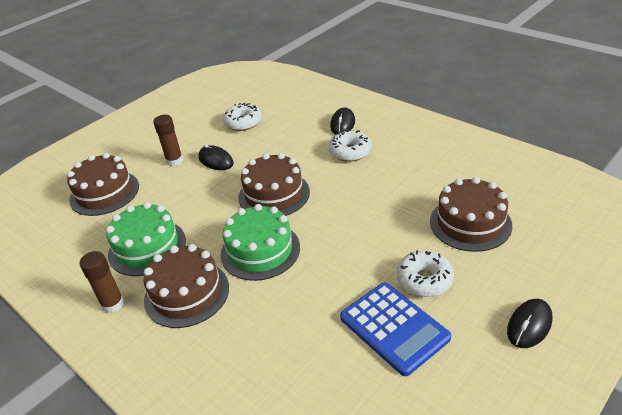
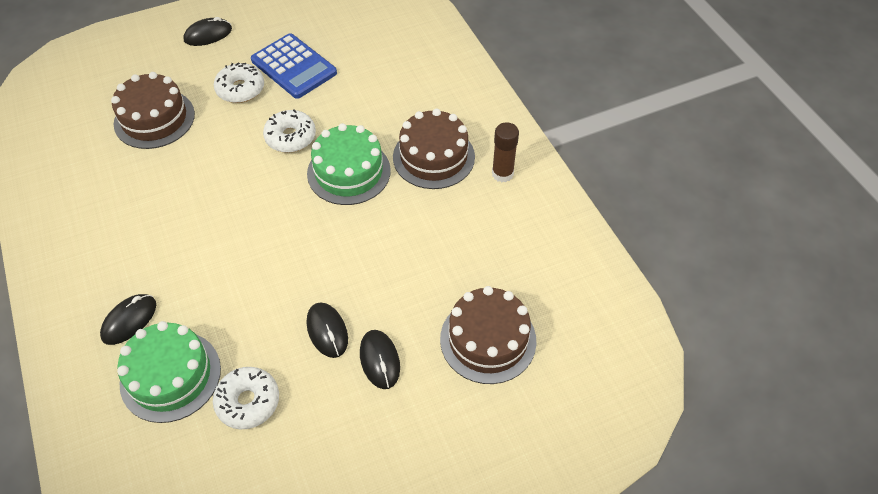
camera: 160 degrees left, 15 degrees up
(147, 247) = (455, 225): green cake -> green cake (170, 376)
(174, 161) = (379, 360): brown glue stick -> black mouse
(274, 194) = (294, 236): brown cake -> none
(350, 152) = (167, 261): white donut -> white donut (290, 137)
(394, 328) = (294, 67): blue calculator -> blue calculator turned 150 degrees clockwise

